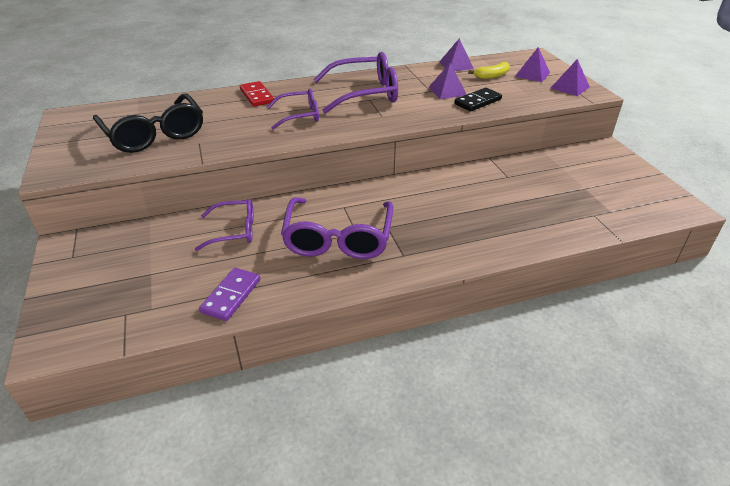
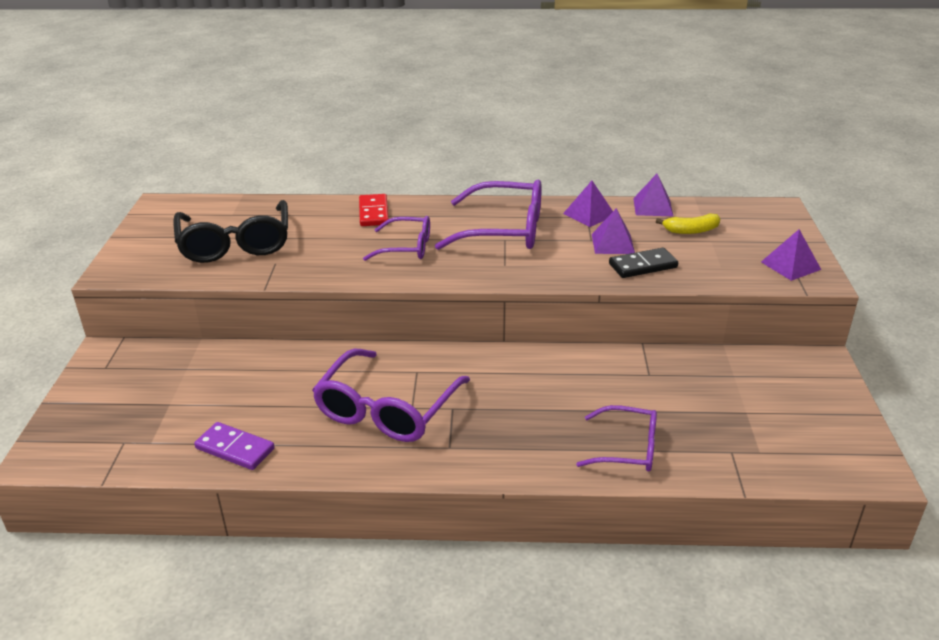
camera: 20 degrees right, 5 degrees down
(231, 296) = (235, 448): purple domino -> purple domino turned 75 degrees clockwise
(234, 231) = (279, 374): purple glasses -> purple glasses (627, 448)
(532, 74) = (750, 237): purple pyramid -> purple pyramid (589, 214)

